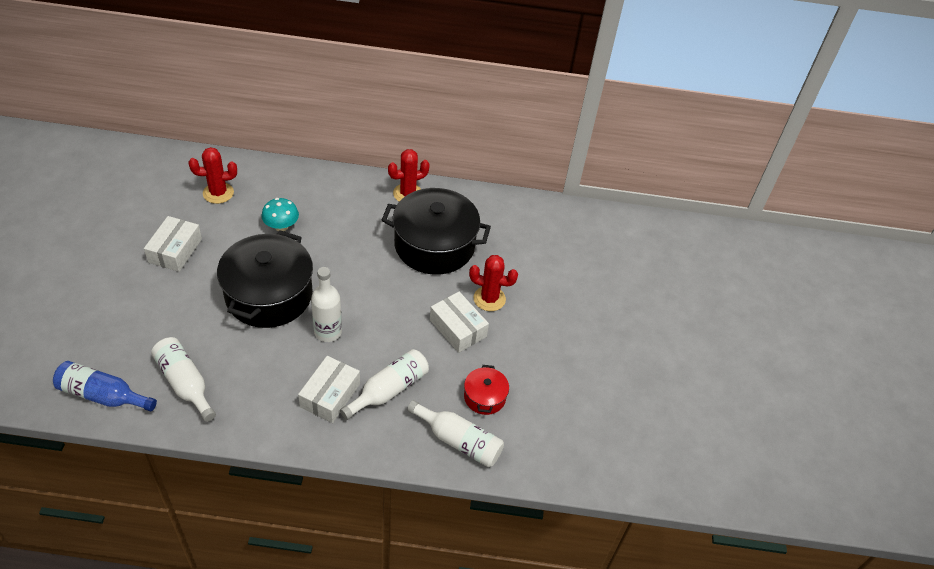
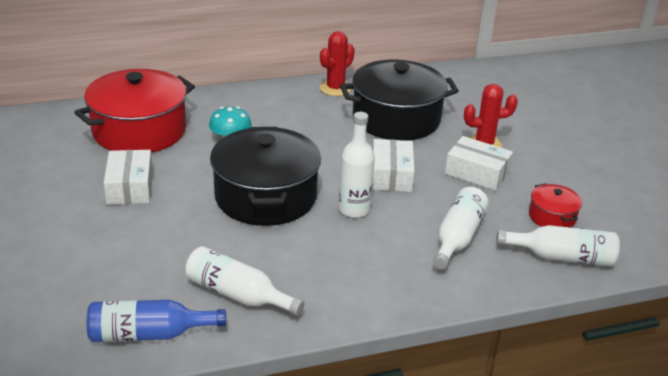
camera: 20 degrees left, 15 degrees down
(218, 193) = (139, 131): red cactus -> red pot
(330, 395) = (403, 259): white box -> white box (391, 175)

